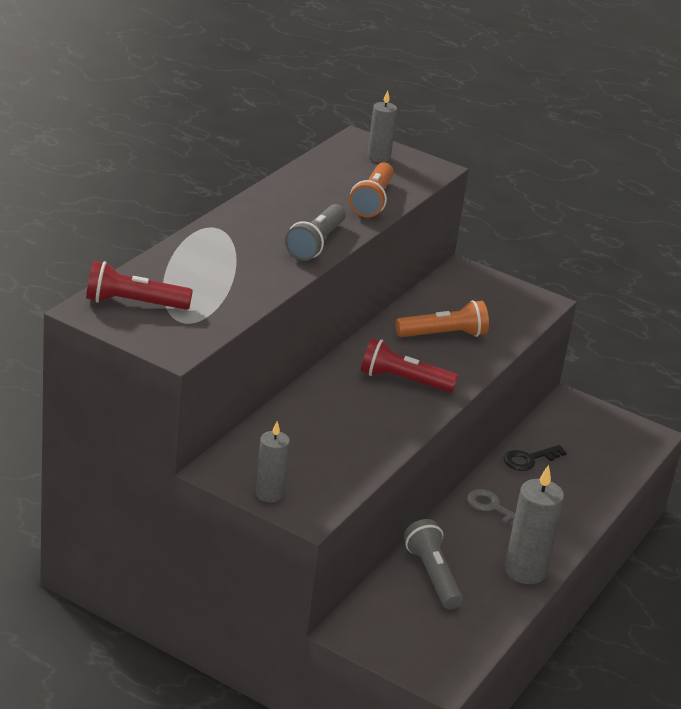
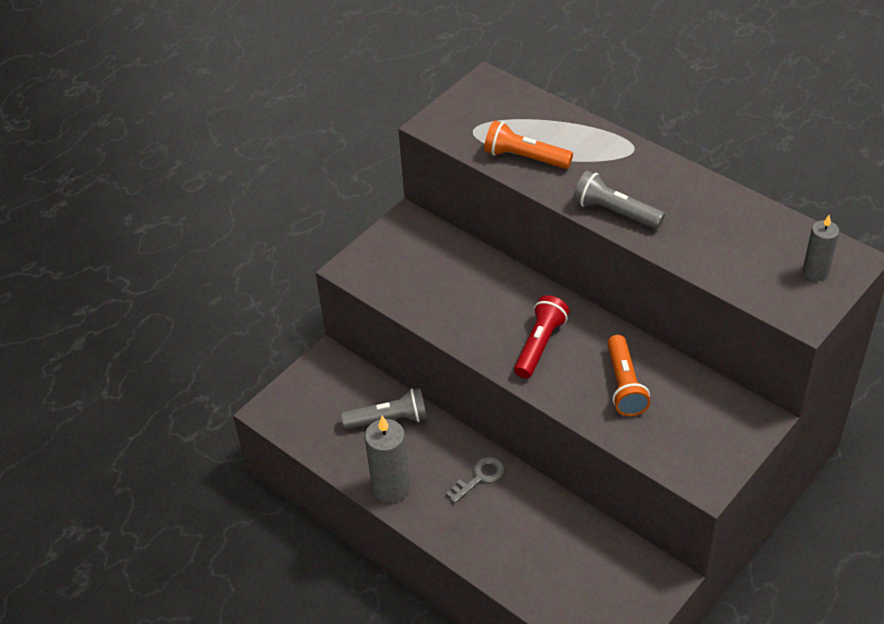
camera: 105 degrees right, 15 degrees up
(134, 303) = (499, 103): red flashlight -> none
(269, 494) = (377, 247): grey candle -> none
(372, 201) = (712, 259): orange flashlight -> orange flashlight (525, 157)
(529, 459) = (557, 520): black key -> none

